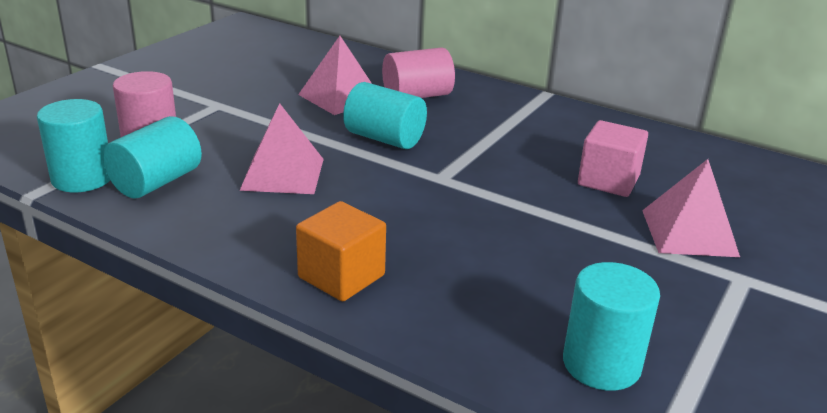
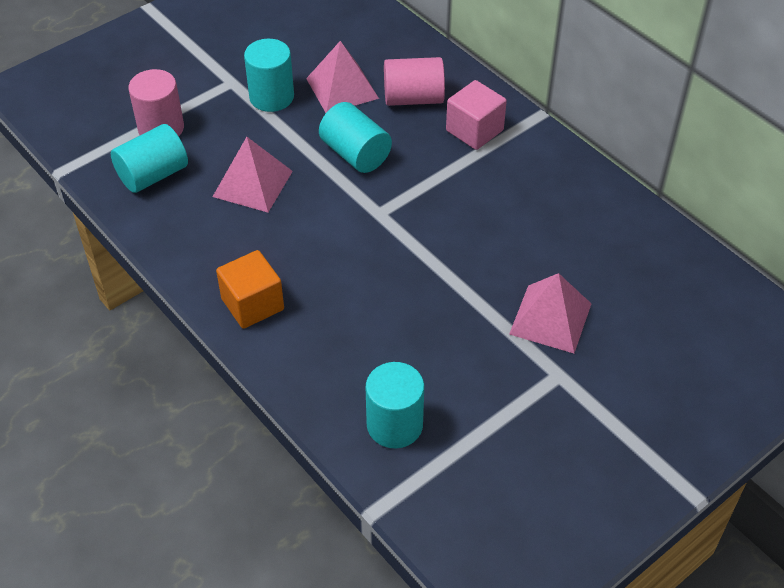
camera: 20 degrees right, 20 degrees up
(82, 178) = (100, 160): turquoise cylinder -> turquoise cylinder (271, 97)
(608, 180) = (522, 244): pink cube -> pink cube (474, 130)

